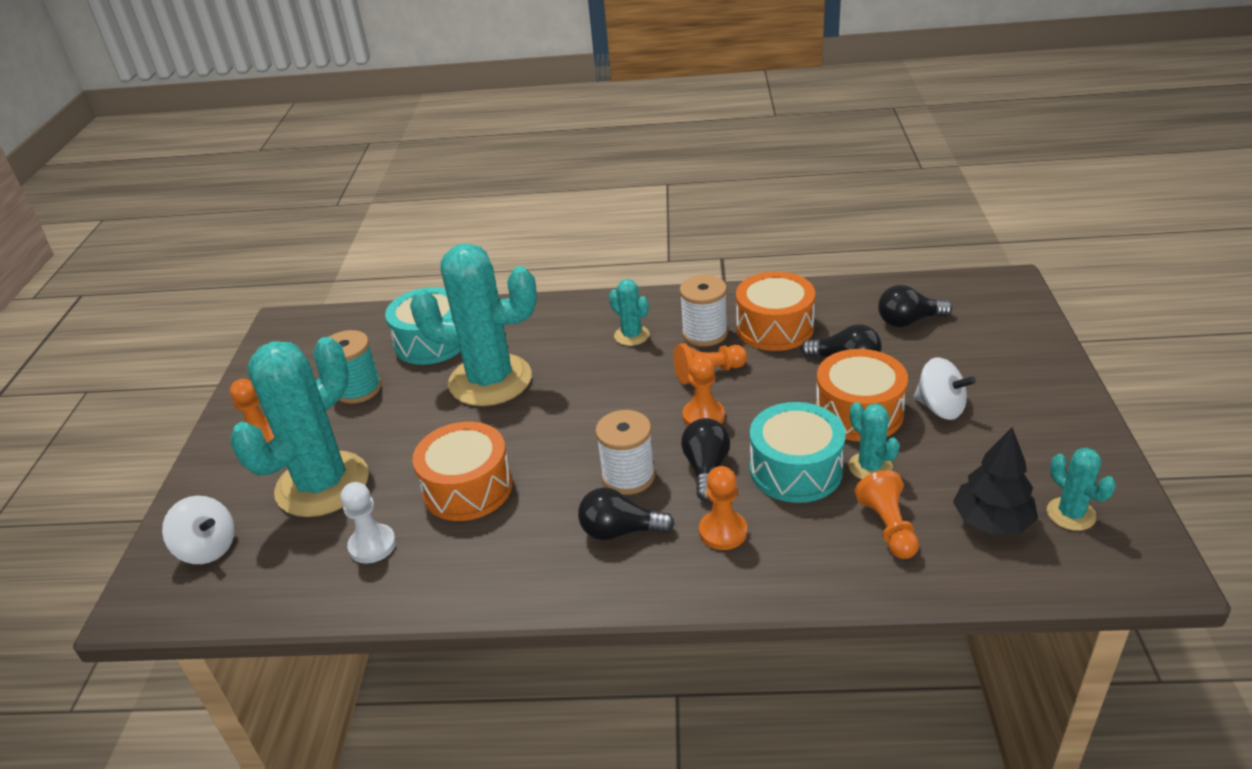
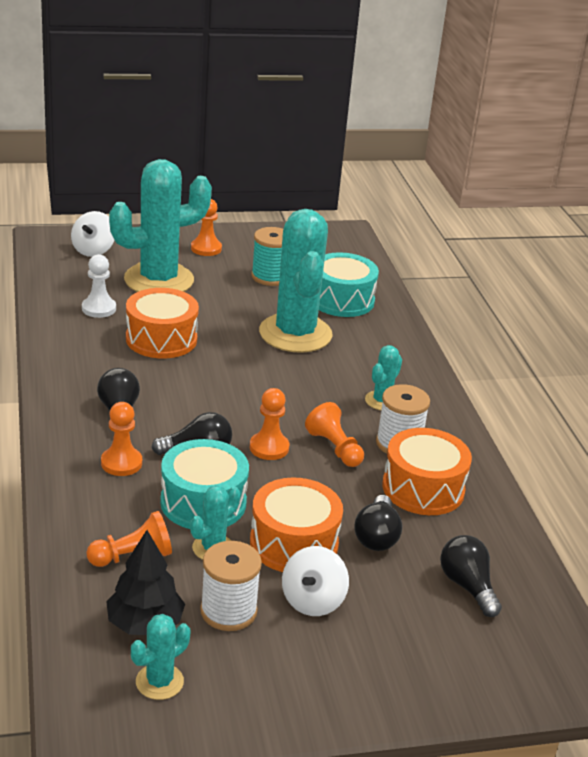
camera: 70 degrees right, 5 degrees down
(322, 484) = (159, 280): turquoise cactus -> turquoise cactus turned 45 degrees counterclockwise
(628, 476) = (183, 412): white spool -> white spool (228, 611)

